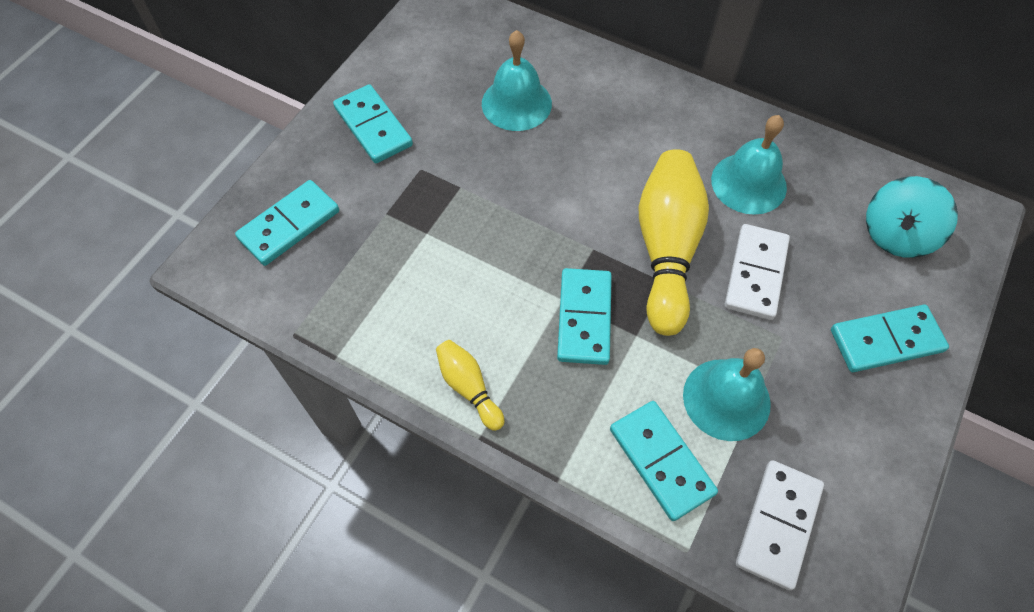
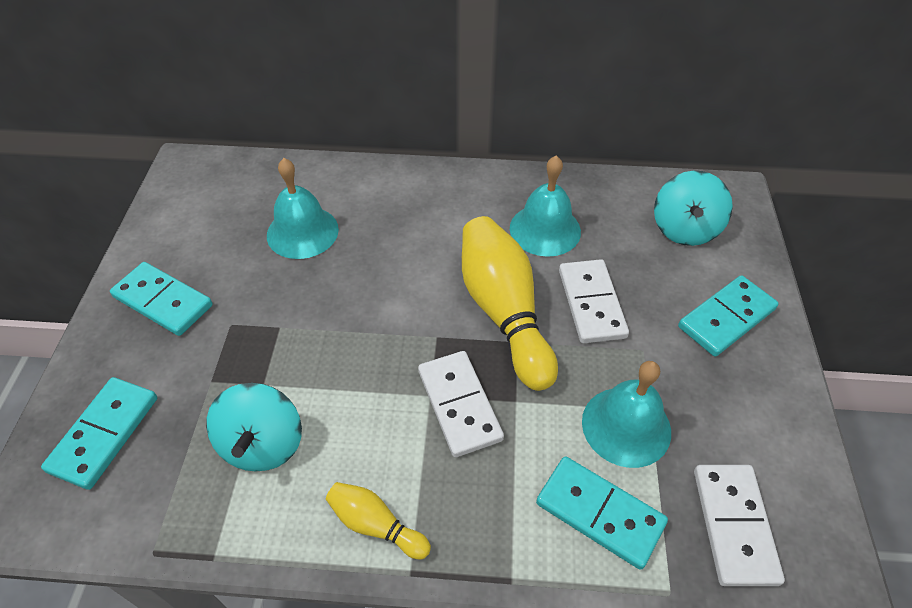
camera: 25 degrees left, 10 degrees down
(407, 284) = (263, 444): none -> turquoise spinning top
(584, 318) = (459, 405): turquoise domino -> white domino

